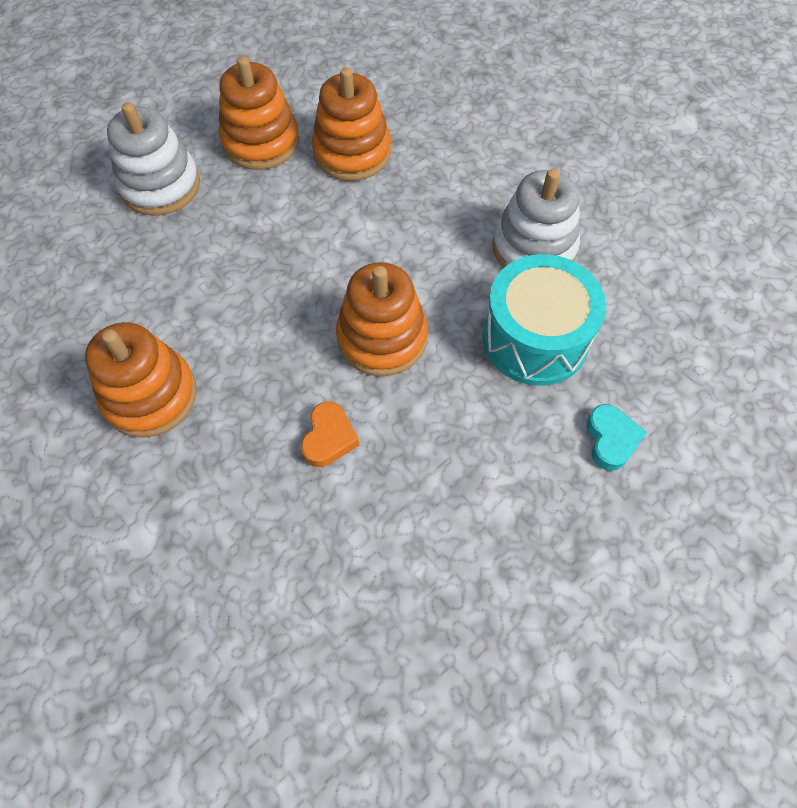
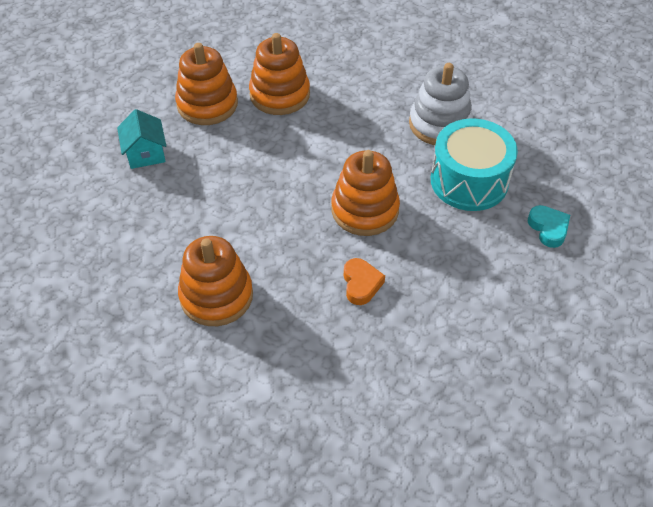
camera: 20 degrees left, 10 degrees down
(160, 185) = (146, 153): white stacking toy -> turquoise house

